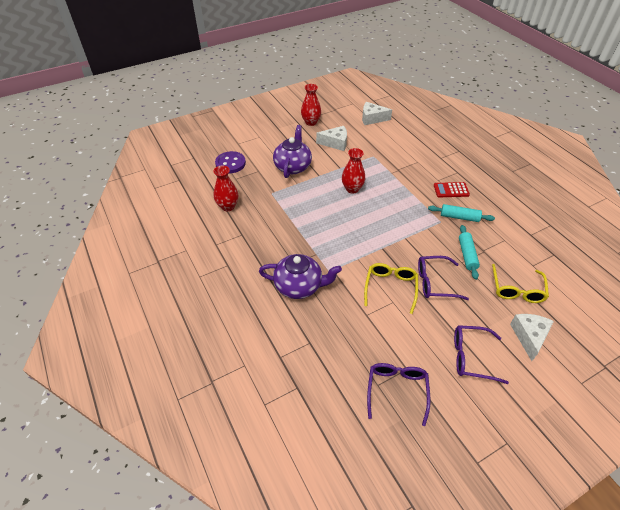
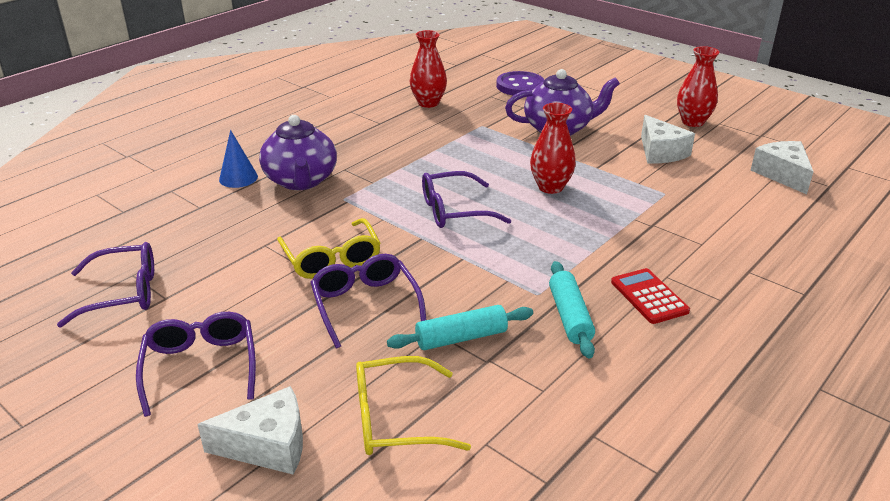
camera: 70 degrees right, 15 degrees down
(280, 317) = (238, 178): none -> blue cone
(360, 229) = (454, 211): none -> purple glasses
(390, 288) = (332, 259): yellow glasses -> yellow glasses turned 75 degrees clockwise

